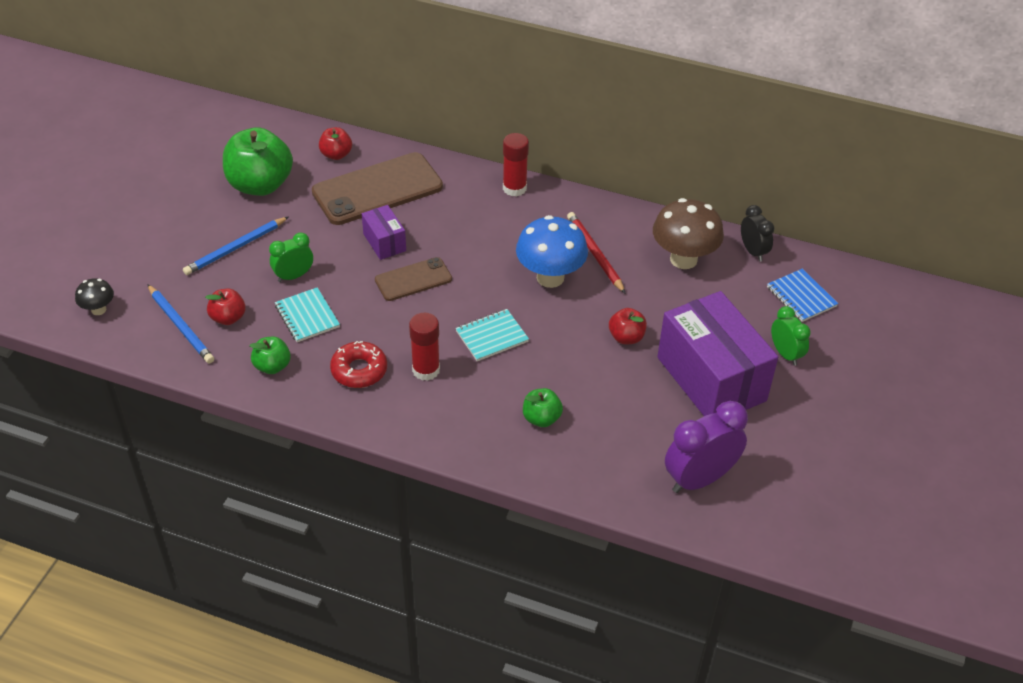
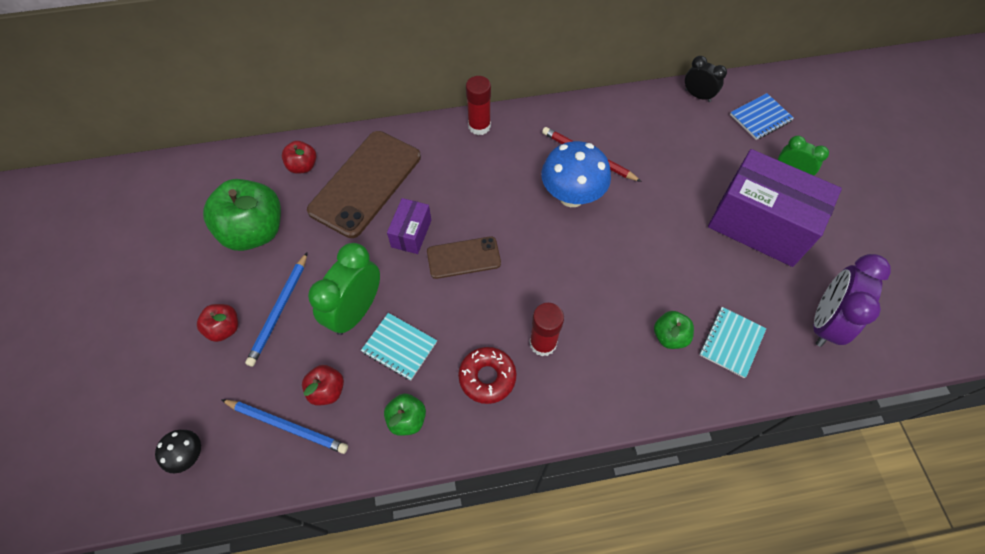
camera: 30 degrees left, 15 degrees up
(294, 276) = (356, 311): green clock -> green clock, size x1.70
(384, 242) = (411, 233): purple box -> purple box turned 75 degrees clockwise
(413, 279) = (463, 257): brown phone -> brown phone turned 45 degrees clockwise
(492, 336) = (570, 278): turquoise notebook -> turquoise notebook (731, 342)
(626, 337) = (671, 221): red apple -> red apple (224, 328)
(683, 259) = (655, 127): brown mushroom -> none
(801, 297) = (760, 118): blue notebook -> blue notebook turned 60 degrees counterclockwise

